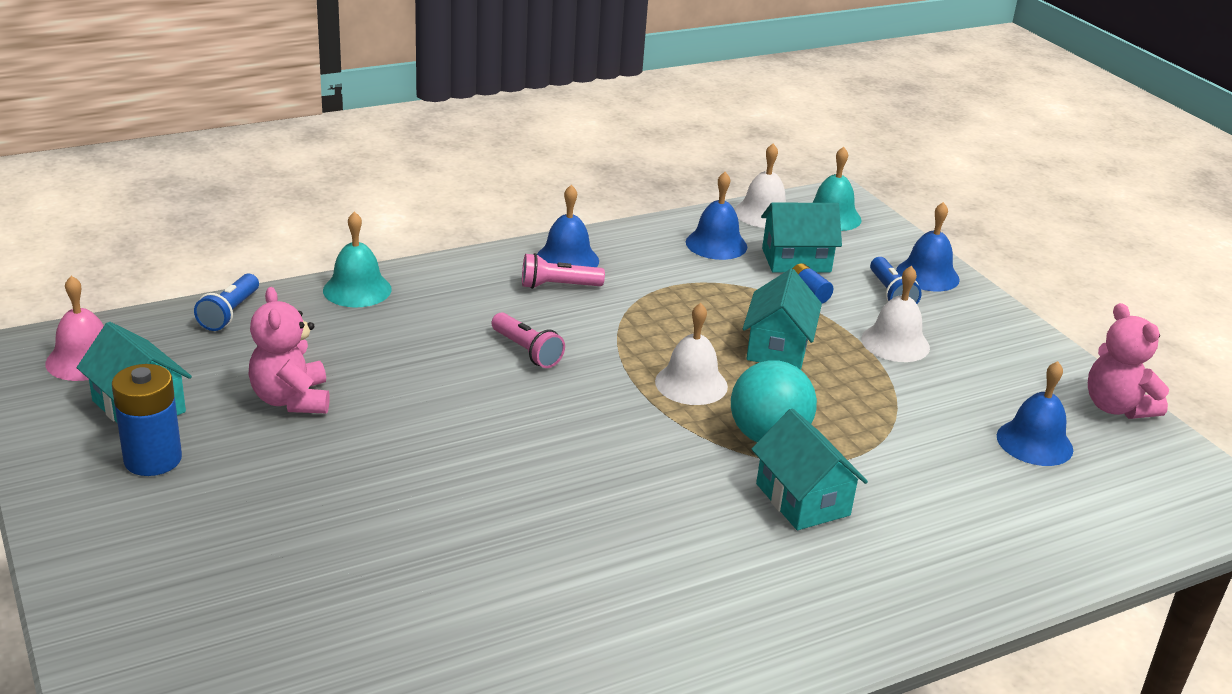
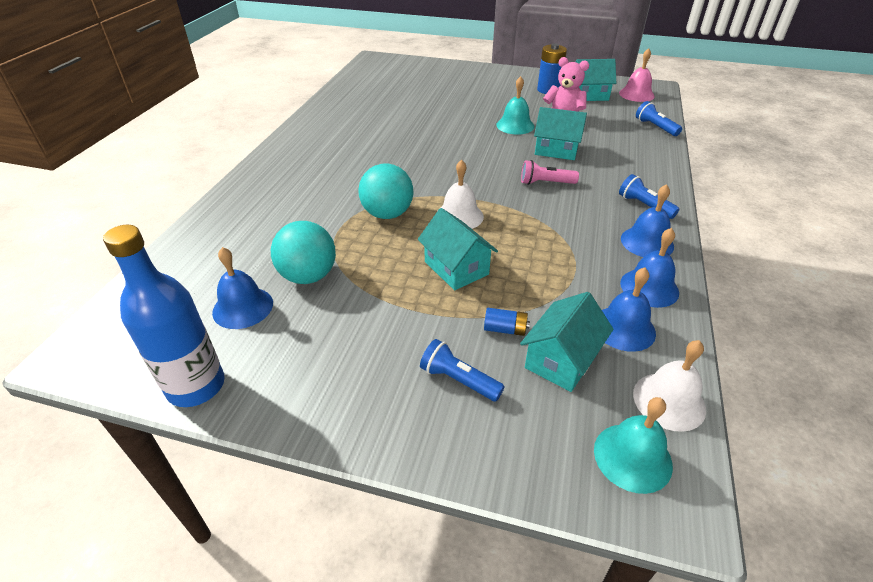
camera: 135 degrees right, 10 degrees up
(357, 289) = (657, 162): turquoise bell -> turquoise bell (515, 125)
(491, 275) = (644, 205): none -> blue flashlight
(558, 286) = (611, 222): pink flashlight -> none
(802, 499) = (337, 197): turquoise house -> turquoise house (556, 150)
(895, 343) = (400, 327): white bell -> none
(927, 275) = (462, 438): blue bell -> blue bell (649, 287)
(938, 430) = (308, 276): none -> turquoise ball
(1116, 407) = (196, 386): pink teddy bear -> blue bottle

